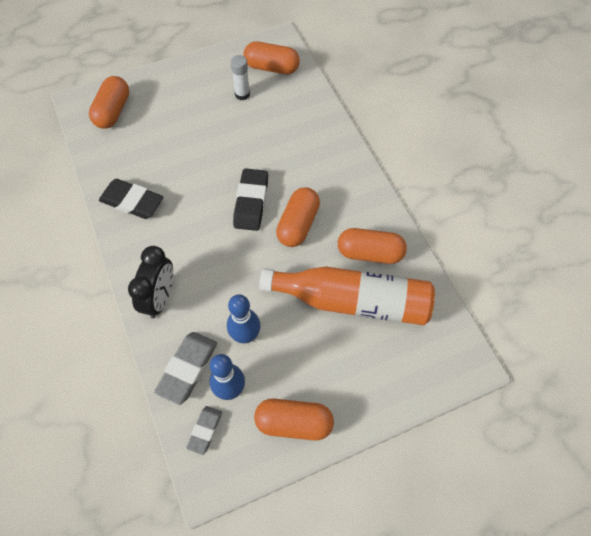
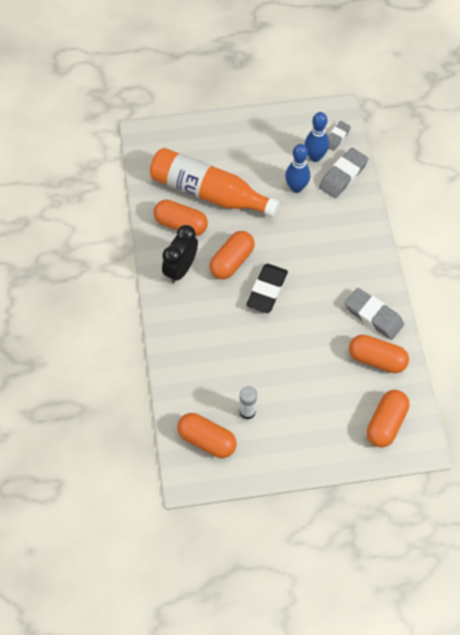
camera: 165 degrees left, 0 degrees up
(132, 202) = (373, 316): black eraser -> grey eraser
(160, 298) = (357, 228): black clock -> black clock (181, 269)
(294, 423) = (276, 129): orange capsule -> orange capsule (376, 359)

